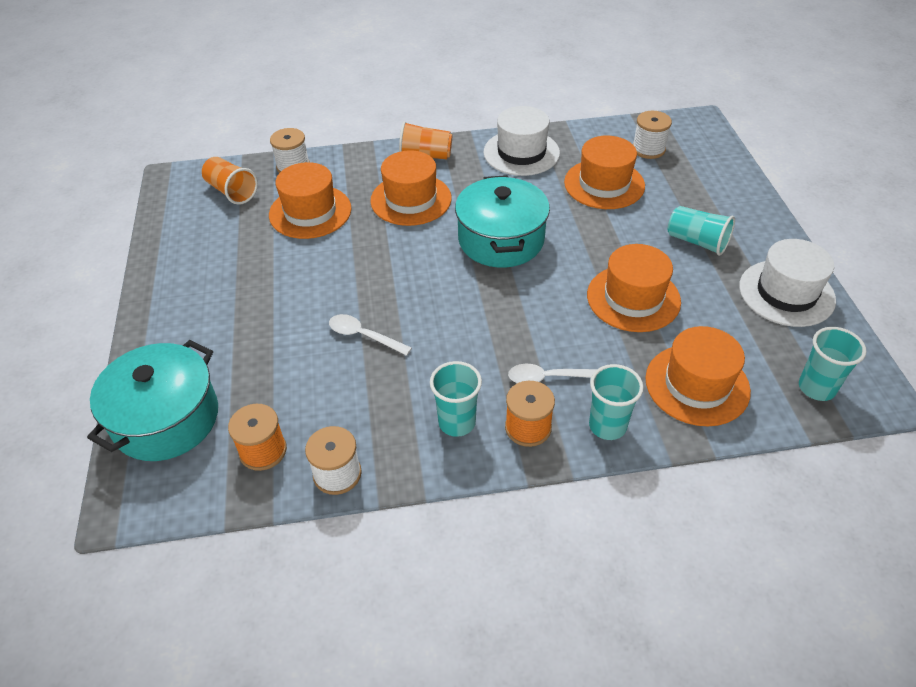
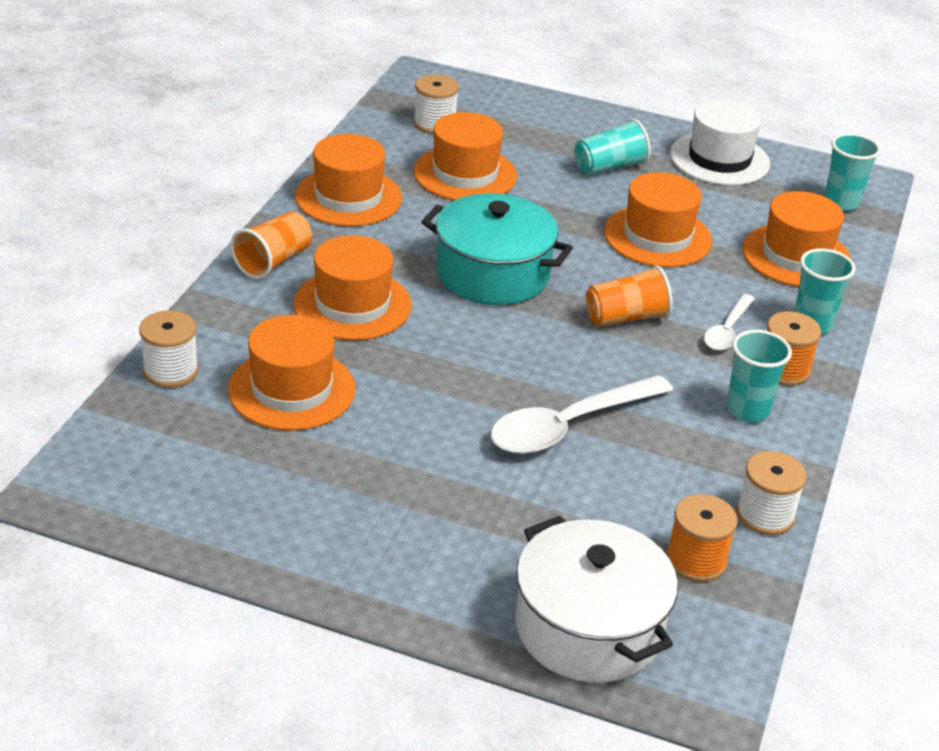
camera: 65 degrees left, 10 degrees down
(166, 419) = (588, 628): turquoise pot -> white pot
(232, 191) = (166, 443): orange cup -> orange cup (626, 318)
(364, 336) = (569, 426): white spoon -> white spoon, size x1.78
(521, 153) = (348, 197): white hat -> orange hat

